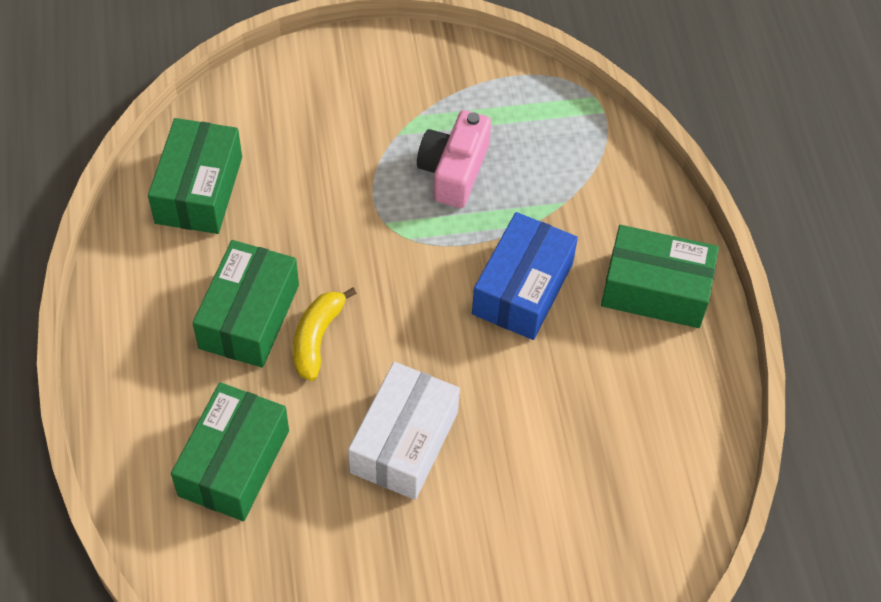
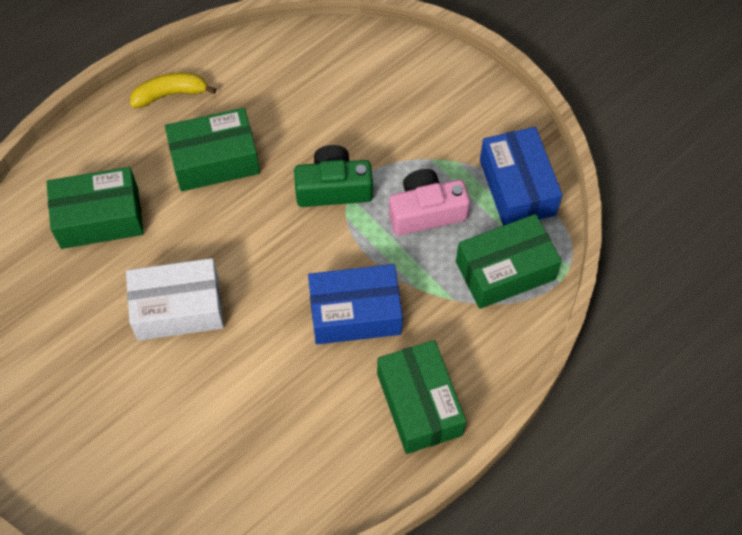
camera: 60 degrees right, 5 degrees up
(199, 190) = (294, 72): green box -> green box (505, 271)
(317, 338) = (225, 209): yellow banana -> yellow banana (170, 94)
(367, 230) = (333, 188): none -> green camera
(482, 86) = (517, 187): none -> blue box

